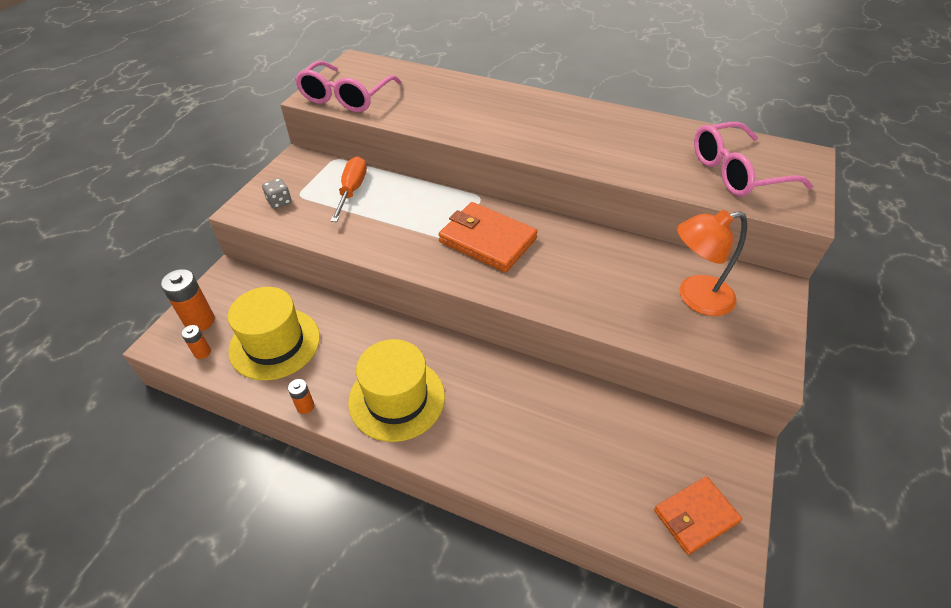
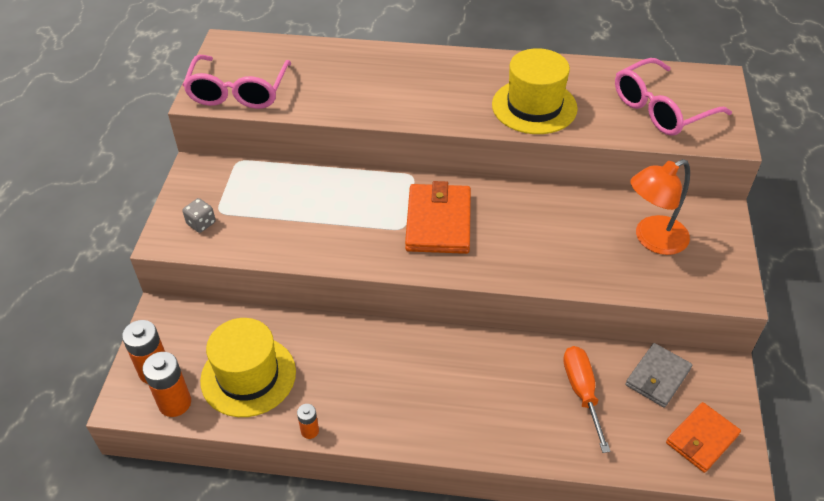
camera: 15 degrees left, 0 degrees up
(202, 352) = (175, 403): orange battery -> orange battery, size x1.84
(352, 191) = (274, 195): orange screwdriver -> orange screwdriver (582, 393)
(397, 398) = (397, 401): yellow hat -> yellow hat (534, 106)
(487, 240) = (438, 222): orange wallet -> orange wallet turned 75 degrees clockwise
(666, 438) = (658, 377): none -> grey wallet

